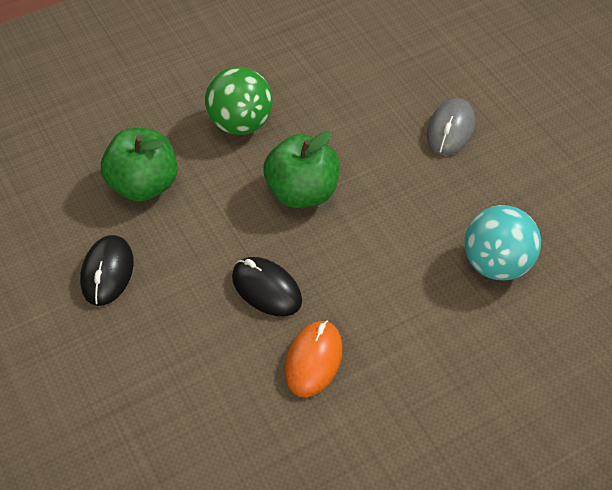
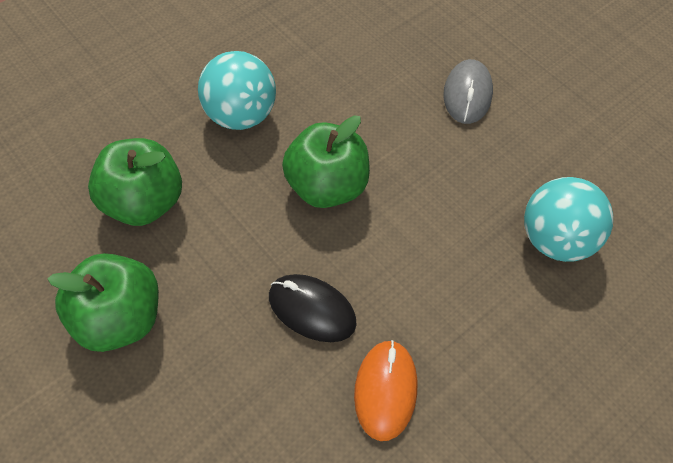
camera: 15 degrees left, 5 degrees up
(107, 272) = (119, 318): black mouse -> green apple
(240, 123) = (240, 115): green ball -> turquoise ball

